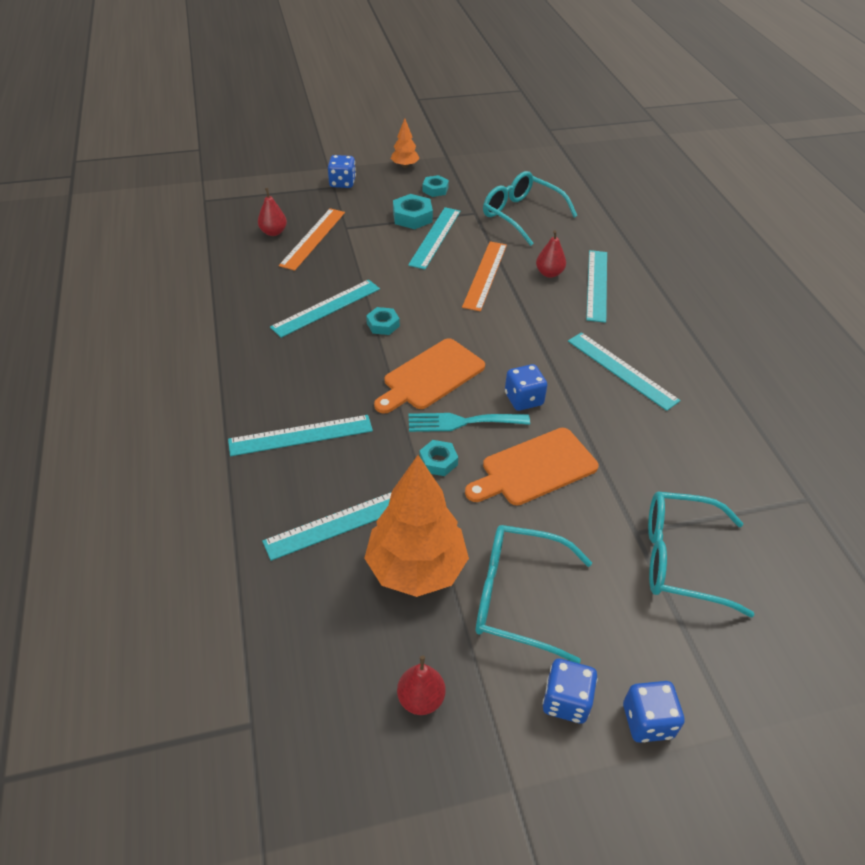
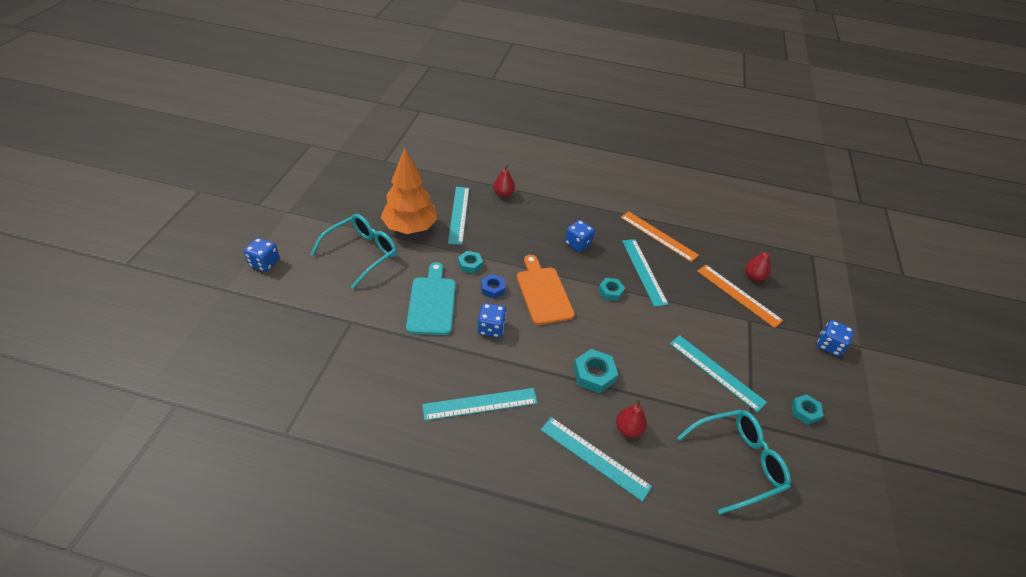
camera: 115 degrees right, 0 degrees up
(301, 435) = (529, 221): turquoise ruler -> none
(405, 166) = (860, 407): orange tree -> none
(412, 217) = (755, 371): turquoise nut -> turquoise nut (594, 374)
(421, 699) = (348, 203): red pear -> red pear (503, 194)
(462, 422) = (492, 288): turquoise fork -> blue nut
(485, 275) = (645, 379): orange ruler -> orange ruler (658, 236)
(535, 468) = (432, 303): orange cutting board -> turquoise cutting board
(566, 701) = (301, 243): blue dice -> blue dice (577, 244)
(680, 559) = (318, 330): turquoise glasses -> none

